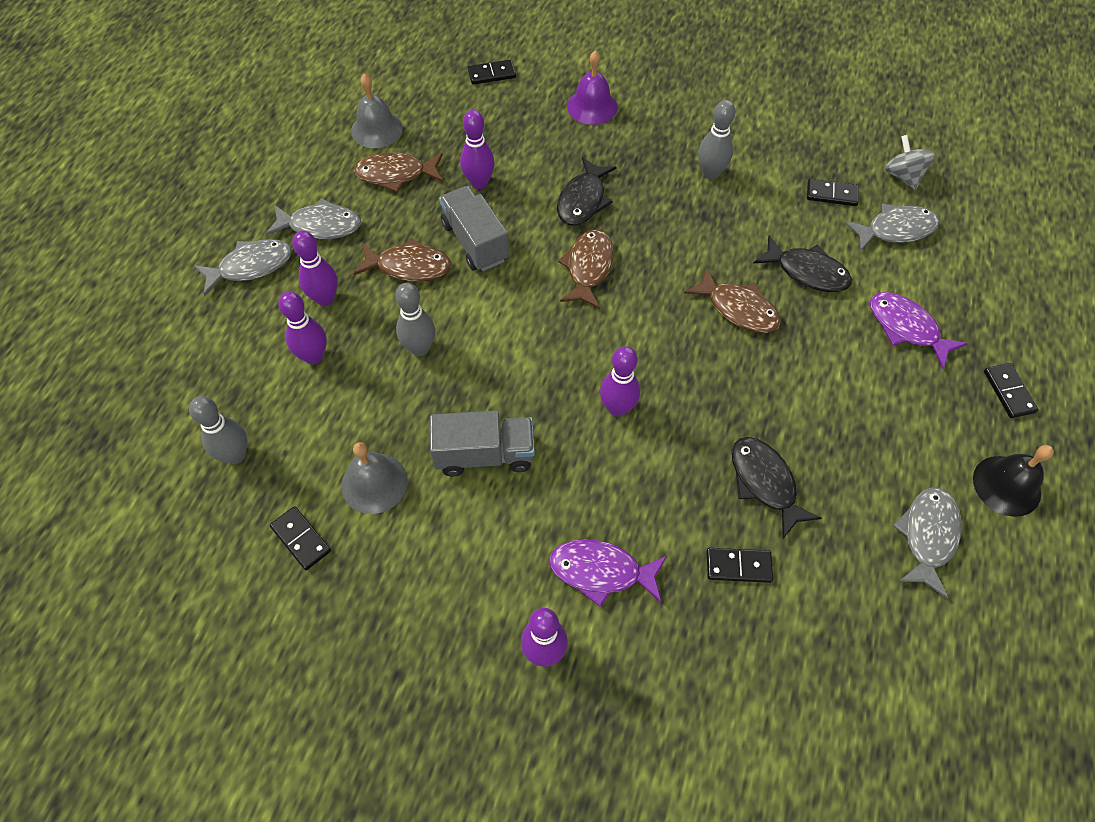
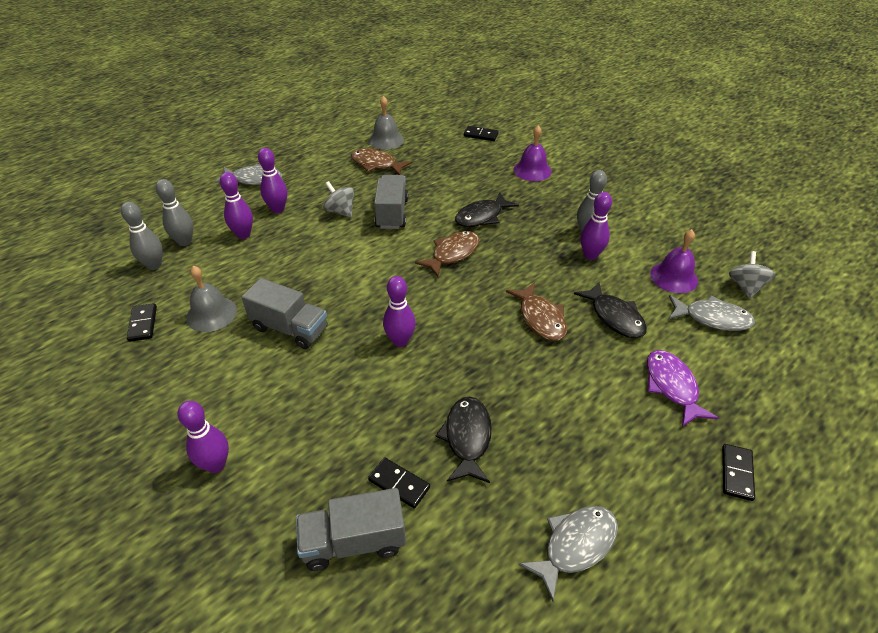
camera: 30 degrees right, 15 degrees down
(320, 226) = (310, 174): grey fish -> none
(409, 266) = (340, 211): brown fish -> grey spinning top
(420, 348) = (306, 255): grey bowling pin -> grey bowling pin (185, 242)
(479, 183) = (422, 185): purple bowling pin -> purple bowling pin (590, 255)
(601, 571) = (299, 435): purple fish -> none
(742, 646) = (354, 541): none -> grey truck
(831, 194) = (674, 277): black domino -> purple bell
(1006, 485) = (682, 545): black bell -> none

